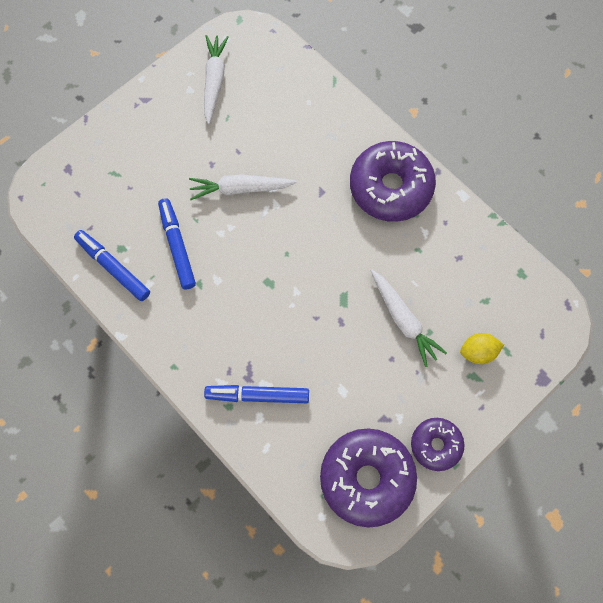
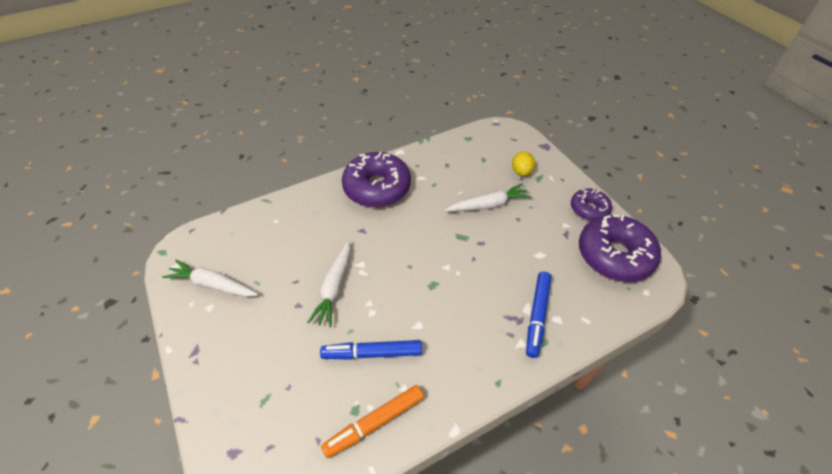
camera: 75 degrees left, 20 degrees down
(113, 268) = (374, 423): blue marker -> orange marker

